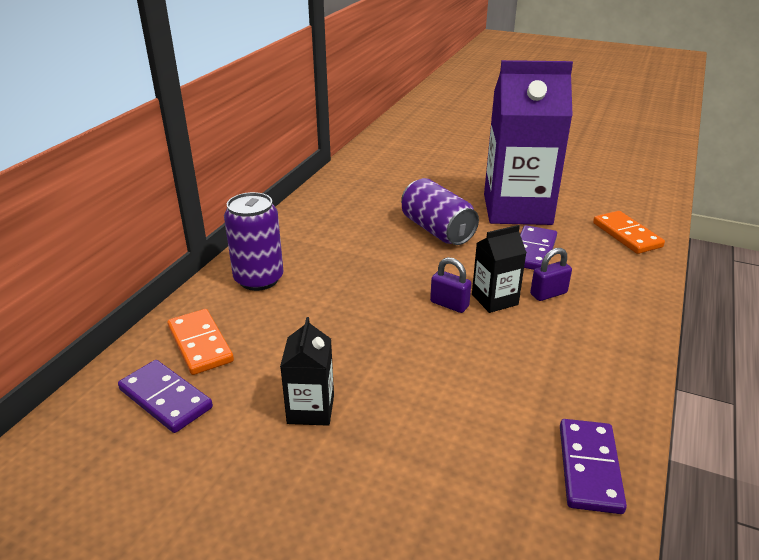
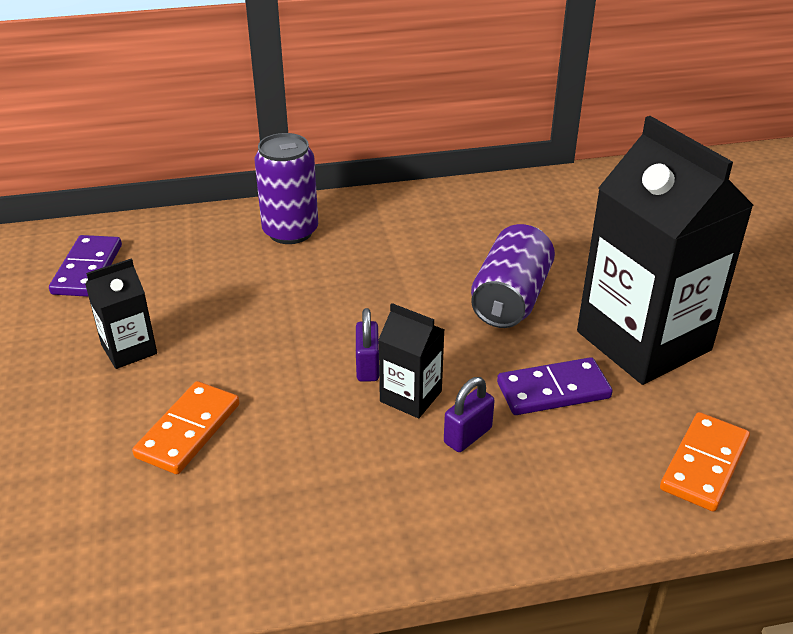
camera: 55 degrees right, 5 degrees up
(200, 344) = (167, 250): orange domino -> orange domino (188, 430)
(517, 209) = (643, 341): purple carton -> black carton
(548, 294) = (467, 435): purple padlock -> purple padlock turned 75 degrees counterclockwise
(589, 468) = (172, 569): purple domino -> none

